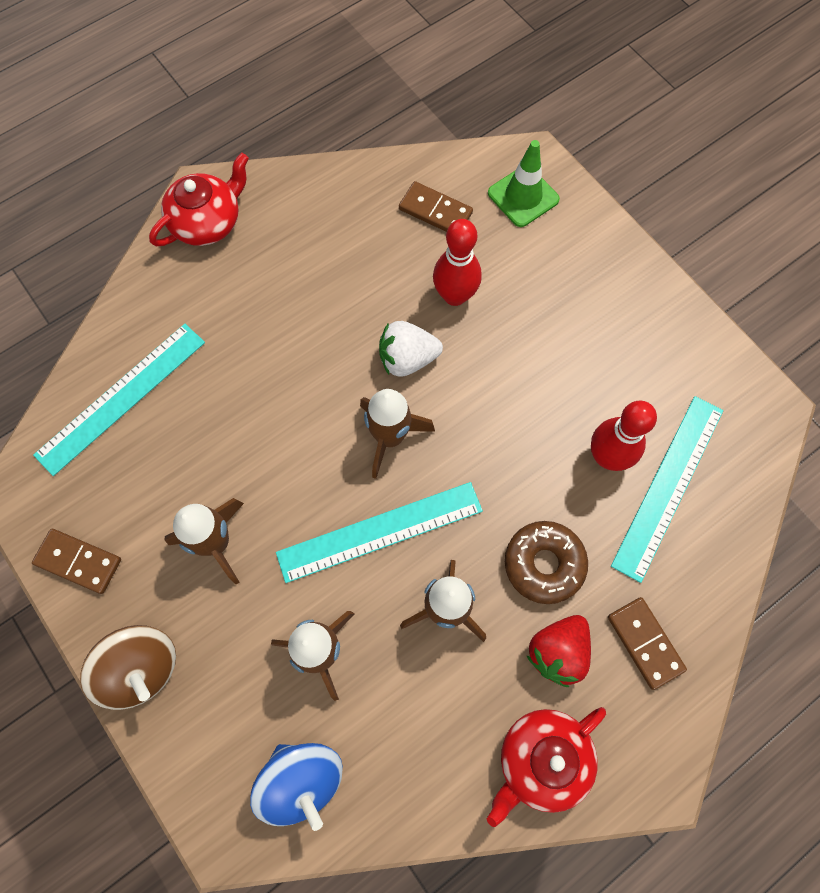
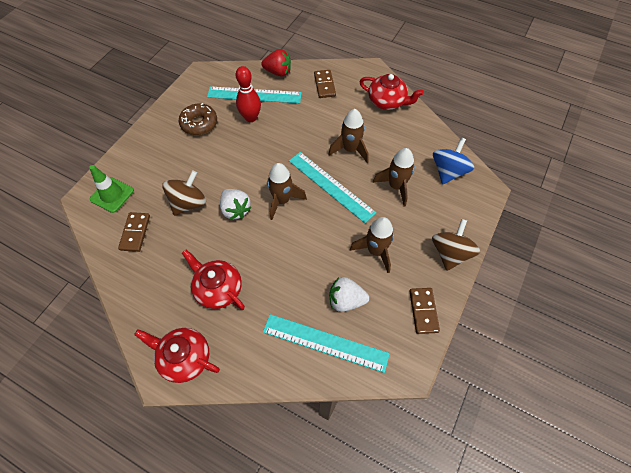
camera: 115 degrees left, 10 degrees down
(163, 455) = (346, 300): none -> white strawberry
(282, 290) = (218, 289): none -> red teapot
(455, 295) = (188, 203): red bowling pin -> brown spinning top
(544, 564) = (311, 124): brown donut -> brown donut (199, 123)
(557, 651) = (344, 109): red strawberry -> red strawberry (278, 72)
(644, 643) = (324, 85): brown domino -> brown domino turned 45 degrees counterclockwise

